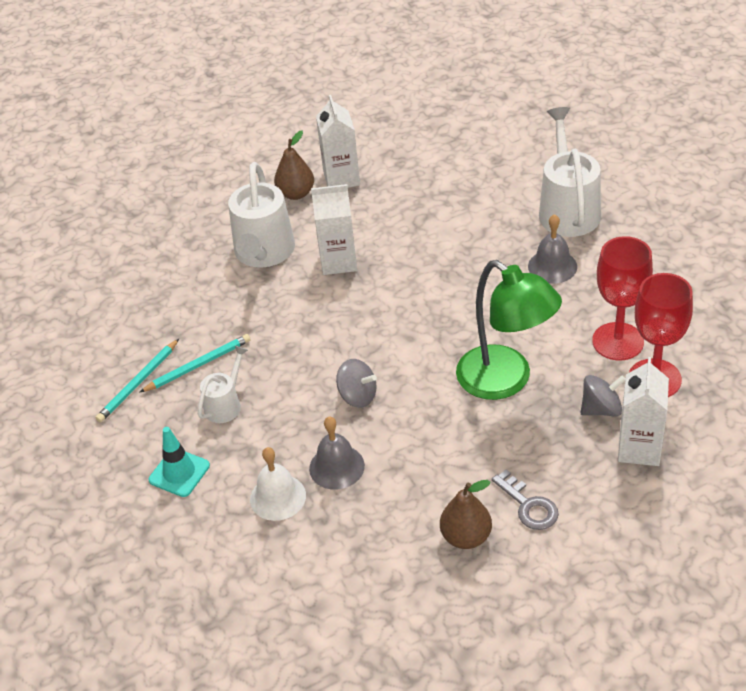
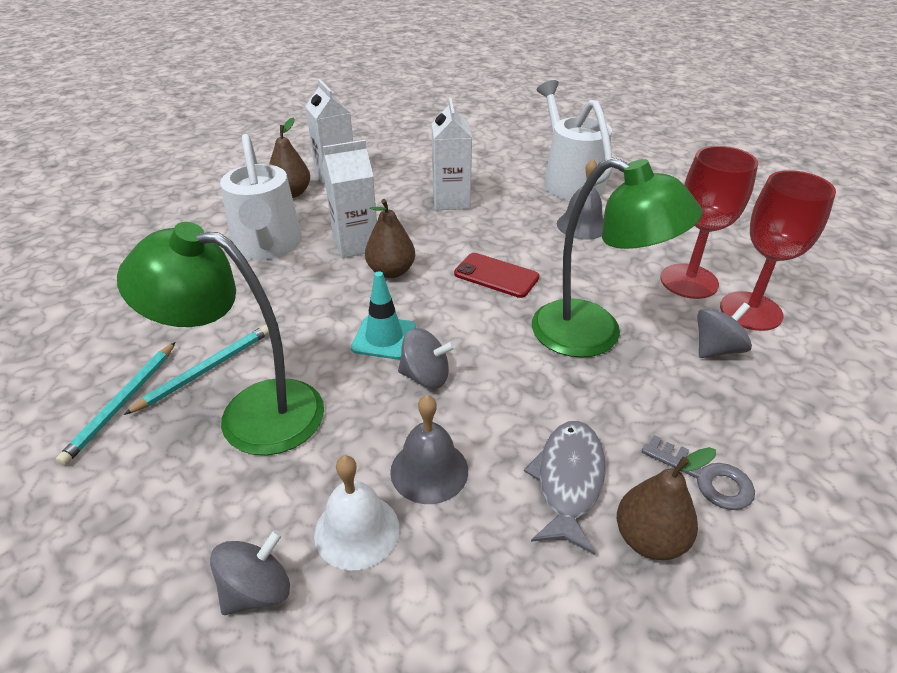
camera: 20 degrees left, 5 degrees down
(179, 473) = (196, 520): turquoise traffic cone -> turquoise traffic cone (384, 338)
(210, 520) = (257, 590): none -> grey spinning top
(225, 405) = (251, 413): white watering can -> green lamp
(361, 294) = (391, 271): none -> brown pear
(430, 490) = (568, 480): none -> grey fish
(449, 311) = (496, 275): none -> red phone
(639, 448) = (787, 385): white carton -> white carton (451, 201)

